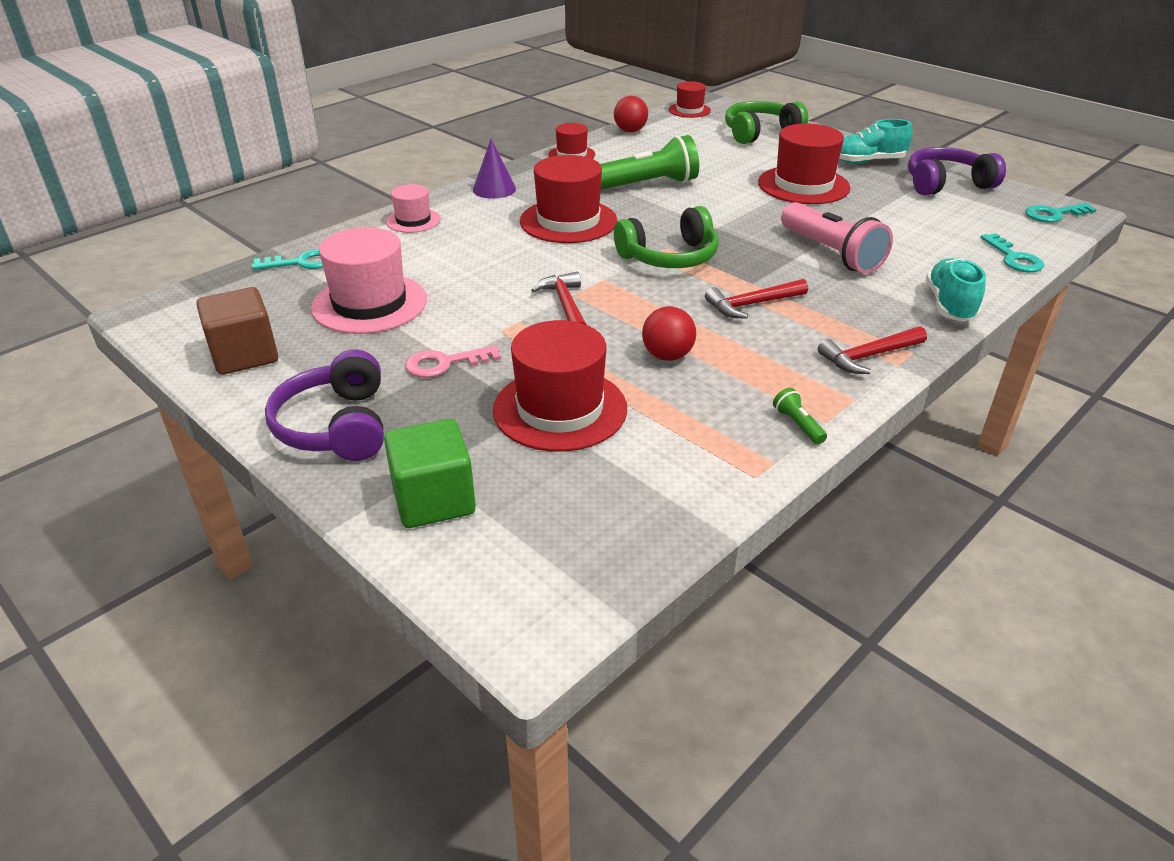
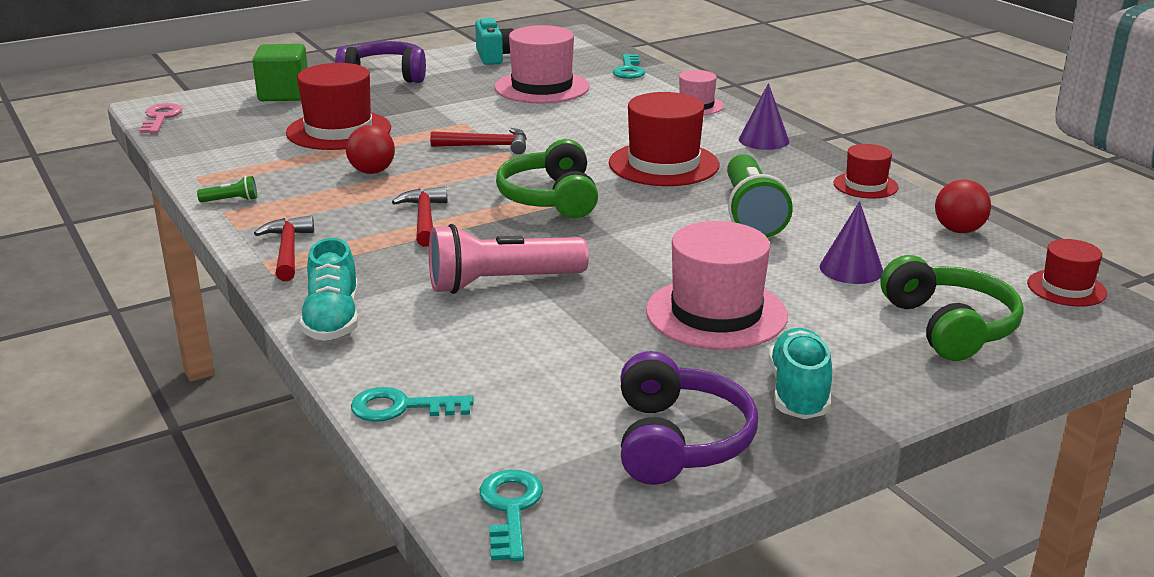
camera: 105 degrees right, 10 degrees down
(244, 355) = (494, 56): brown cube -> turquoise camera
(445, 363) = (432, 104): pink key -> pink key (160, 118)
(709, 155) = (851, 269): none -> purple cone
(803, 185) = (716, 313): red hat -> pink hat
(950, 305) = (333, 320): turquoise shoe -> turquoise shoe turned 60 degrees clockwise

